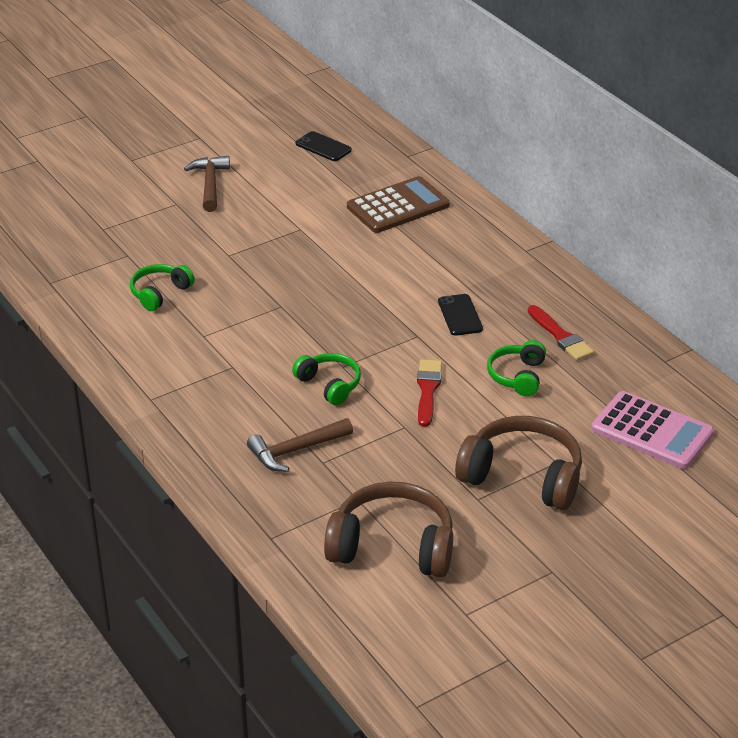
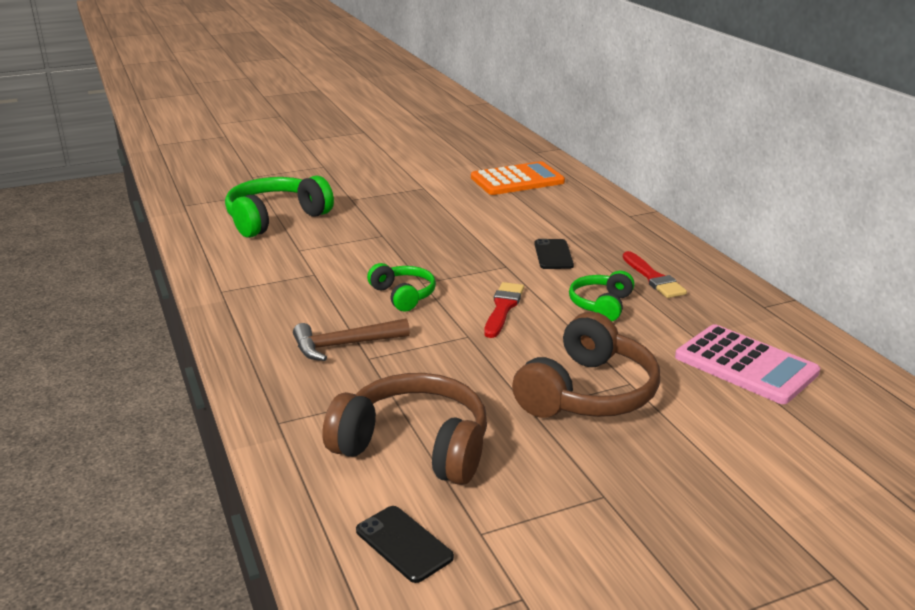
camera: 10 degrees right, 10 degrees down
(160, 293) = (276, 219): green headphones -> green headphones, size x1.75
(210, 184) = (358, 157): brown hammer -> none
(323, 147) = (465, 142): black phone -> black phone (404, 544)
(398, 206) = (517, 180): brown calculator -> orange calculator
(522, 476) = (588, 393): brown headphones -> brown headphones turned 90 degrees clockwise

